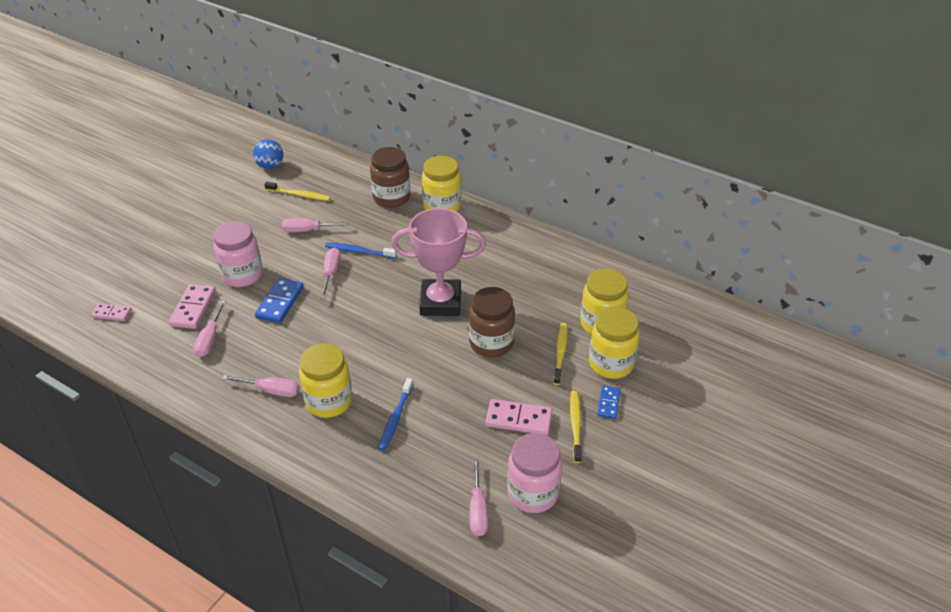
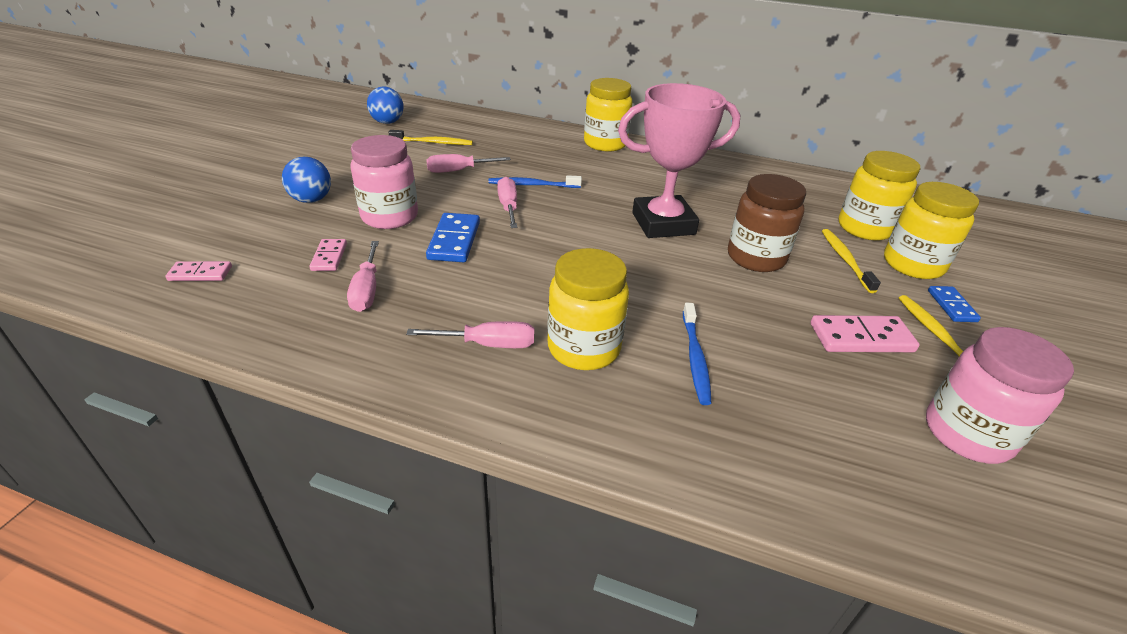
camera: 15 degrees left, 5 degrees down
(192, 252) = (311, 200): none -> blue ball
(193, 308) = (329, 257): pink domino -> pink domino, size x0.61
(391, 198) = (544, 140): brown jar -> none
(478, 510) = (913, 473): pink screwdriver -> none

